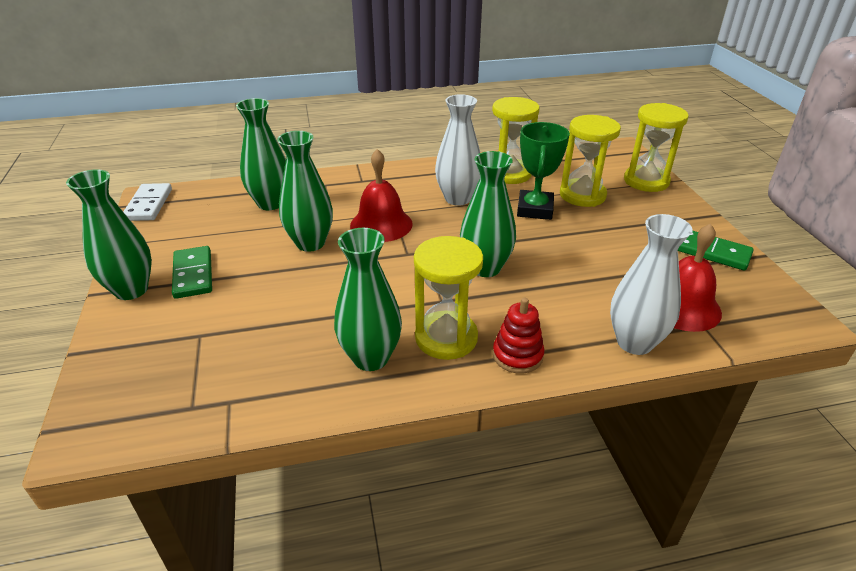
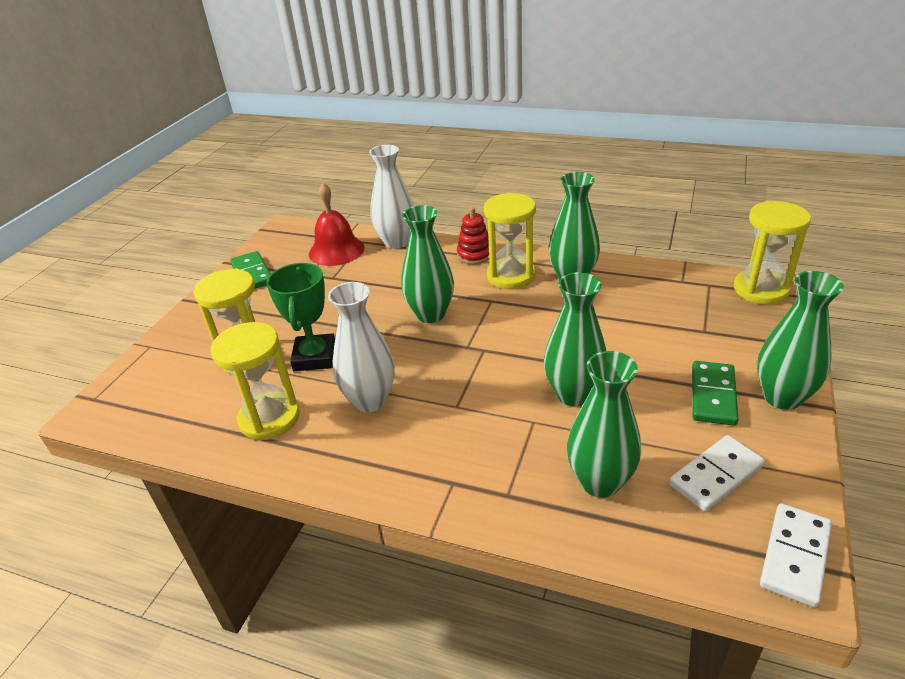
camera: 145 degrees left, 0 degrees up
(193, 226) = (715, 475): none -> white domino
(381, 224) = (482, 393): red bell -> none
(535, 209) = (315, 357): green trophy -> green trophy turned 45 degrees counterclockwise
(646, 181) = (165, 352): yellow hourglass -> yellow hourglass (761, 290)

